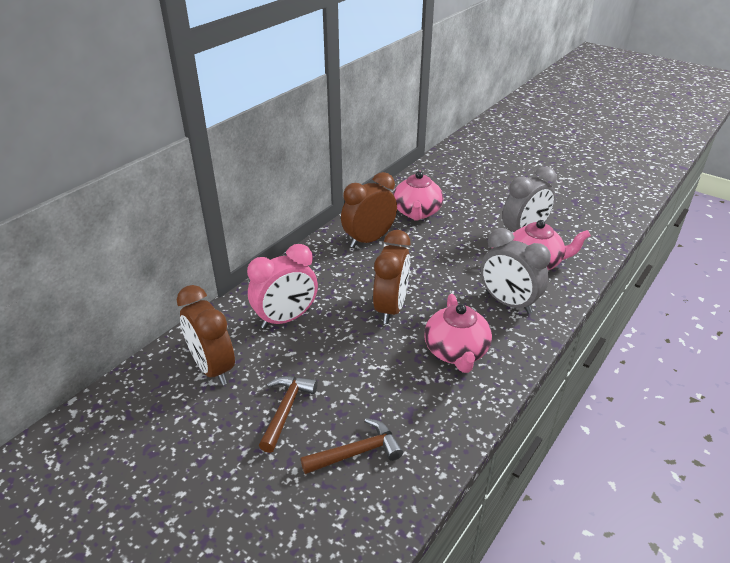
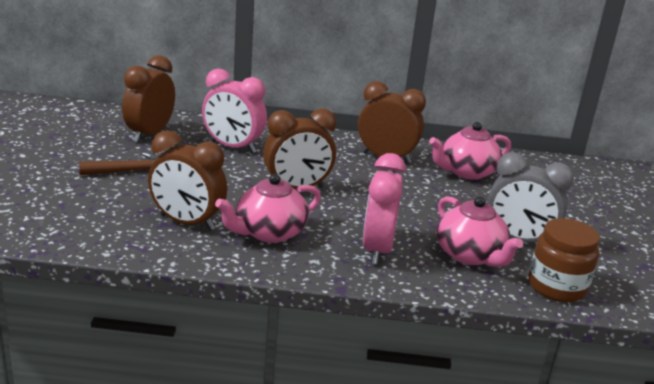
camera: 55 degrees right, 10 degrees down
(357, 452) = (104, 210): brown hammer -> none
(413, 398) = (187, 222): none -> brown clock
(508, 303) = (377, 249): grey clock -> pink clock
(586, 245) = (556, 287): none -> brown jar

